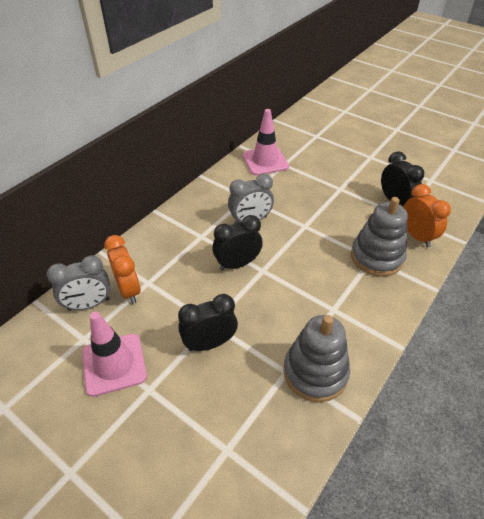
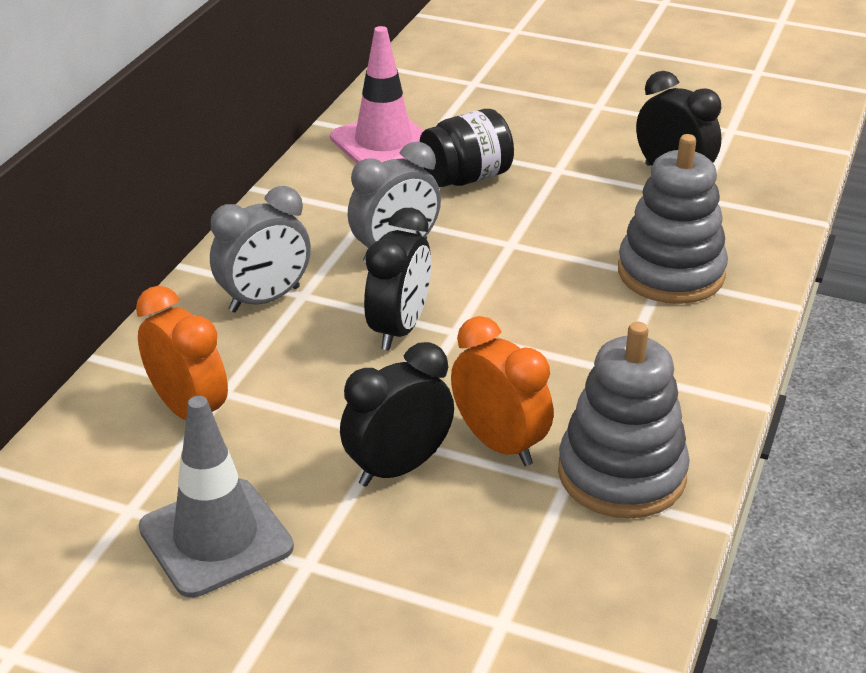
camera: 15 degrees left, 10 degrees down
(89, 304) = (113, 450): grey clock -> grey clock (265, 299)
(114, 364) = (216, 538): pink traffic cone -> grey traffic cone
(237, 264) = (399, 329): black clock -> black clock turned 150 degrees clockwise
(296, 186) = (466, 178): none -> black jar
(416, 236) = (734, 227): orange clock -> orange clock (499, 444)

